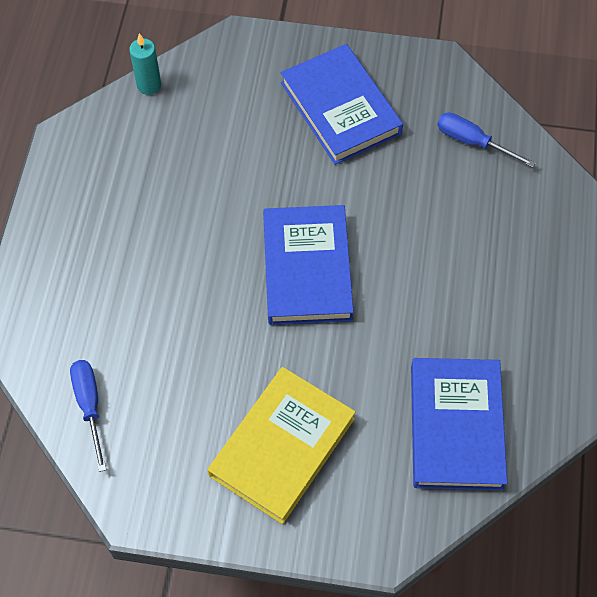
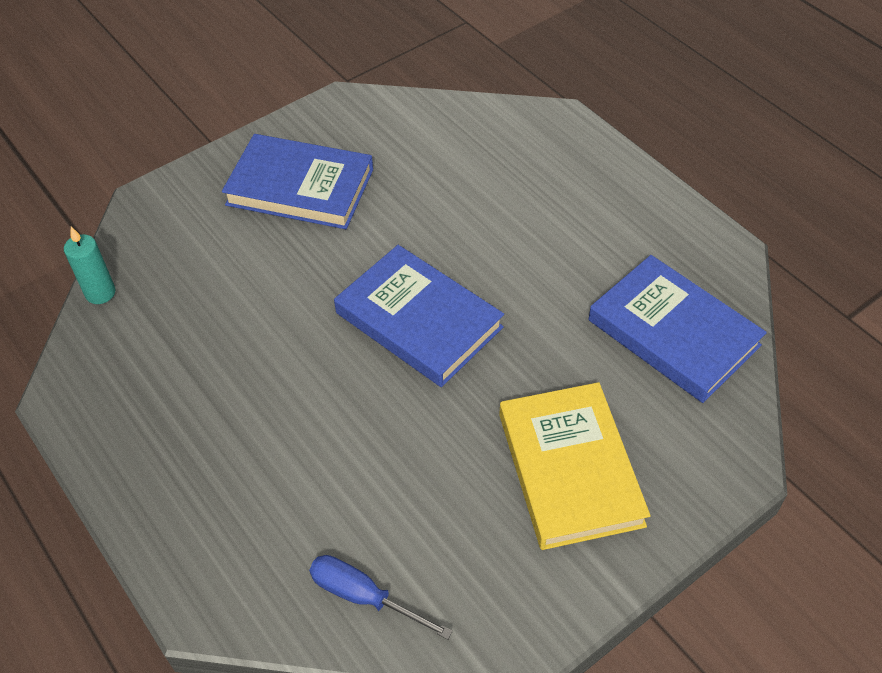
camera: 45 degrees left, 10 degrees down
(472, 142) = (434, 136): blue screwdriver -> none

